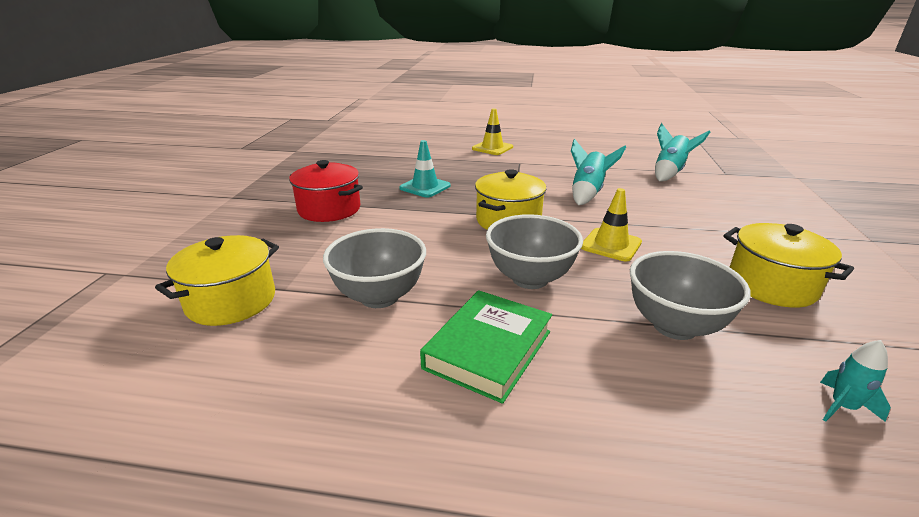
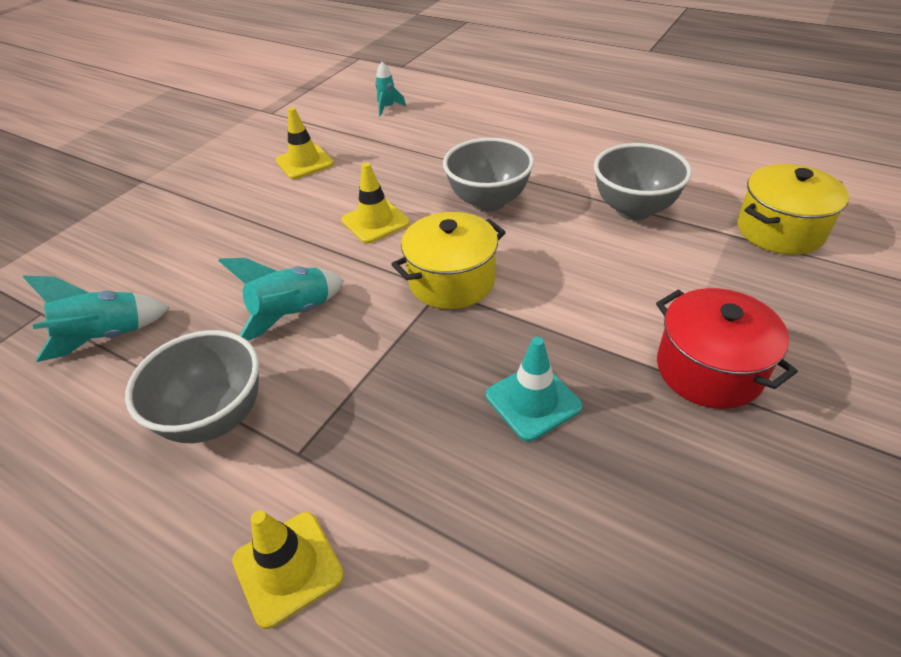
camera: 155 degrees left, 15 degrees up
(488, 349) = (558, 158): green book -> none
(674, 326) = (417, 150): grey bowl -> grey bowl (215, 417)
(771, 285) = (304, 162): yellow pot -> yellow traffic cone

